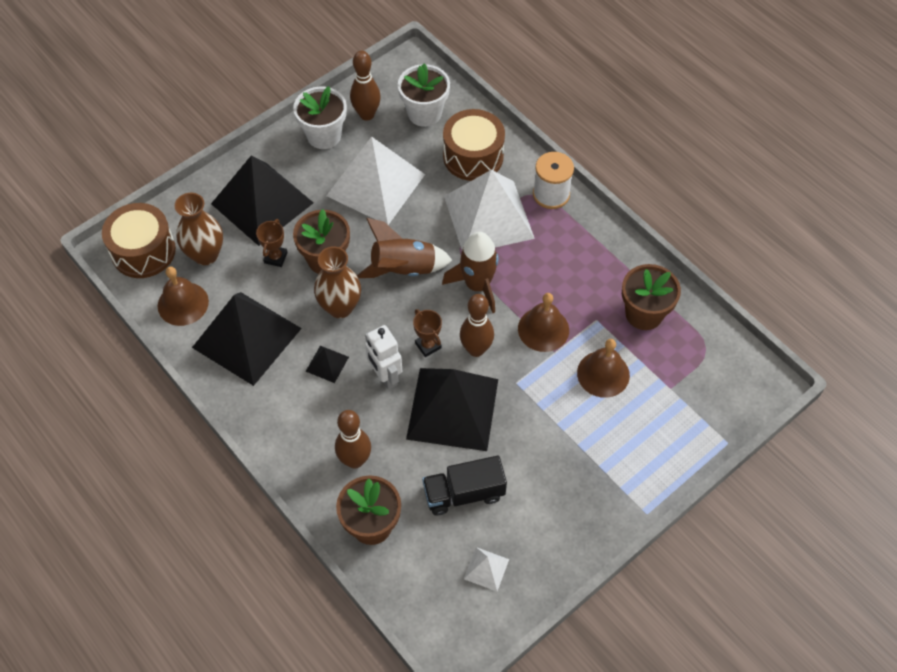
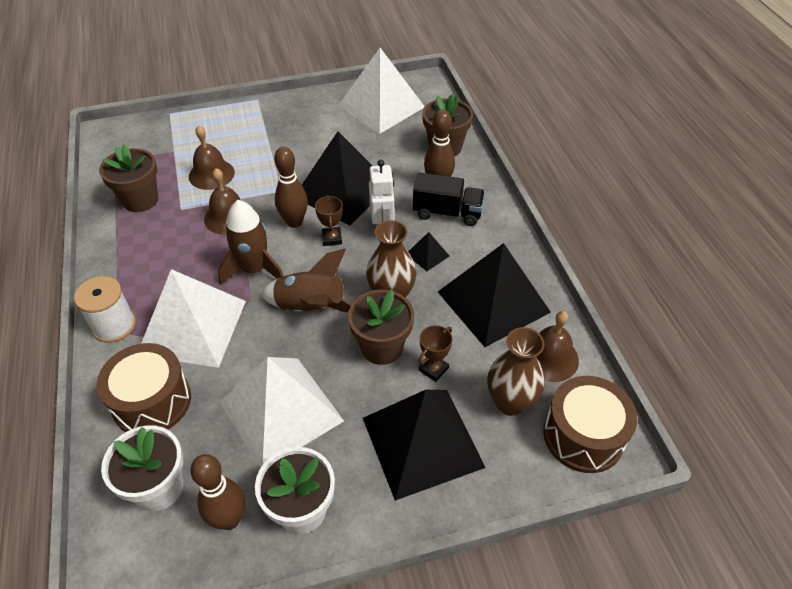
camera: 155 degrees left, 10 degrees down
(464, 493) = (369, 143): black truck -> black truck (447, 213)
(486, 569) = (381, 106): white pyramid -> white pyramid, size x2.43

